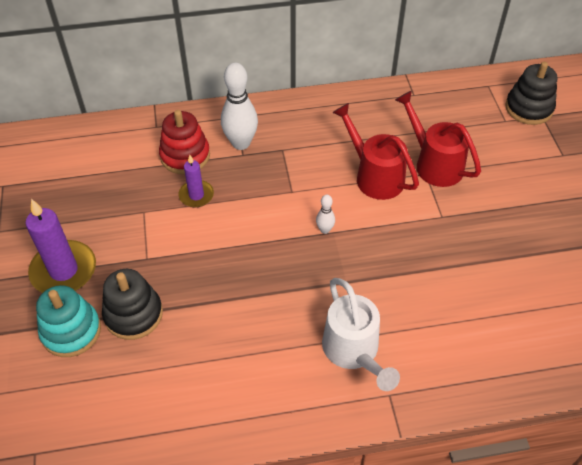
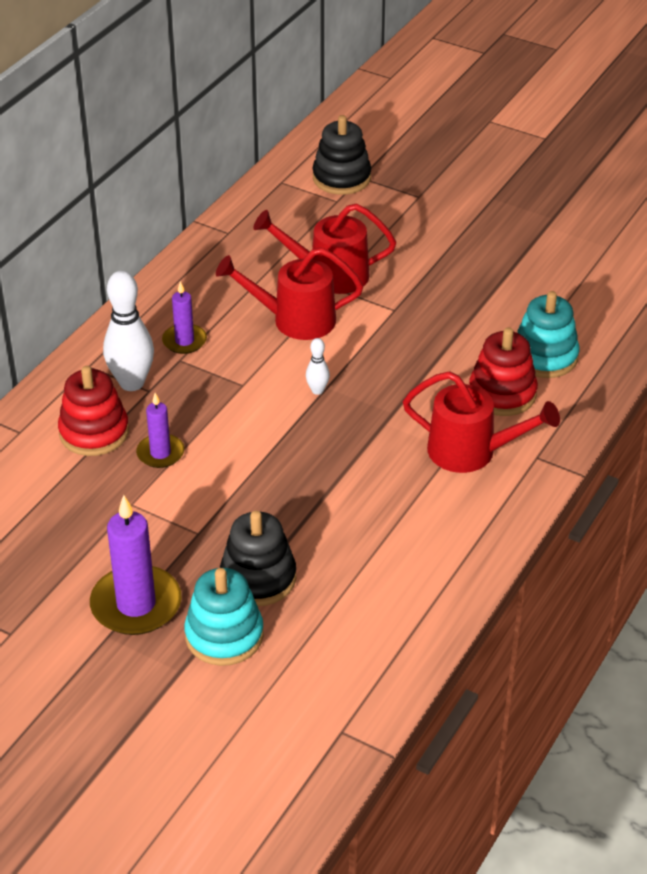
camera: 50 degrees left, 10 degrees down
(300, 141) = (184, 341): none -> purple candle
(354, 352) = (472, 452): white watering can -> red watering can
(429, 330) = (502, 393): none -> red stacking toy
(494, 330) = (544, 357): none -> turquoise stacking toy

